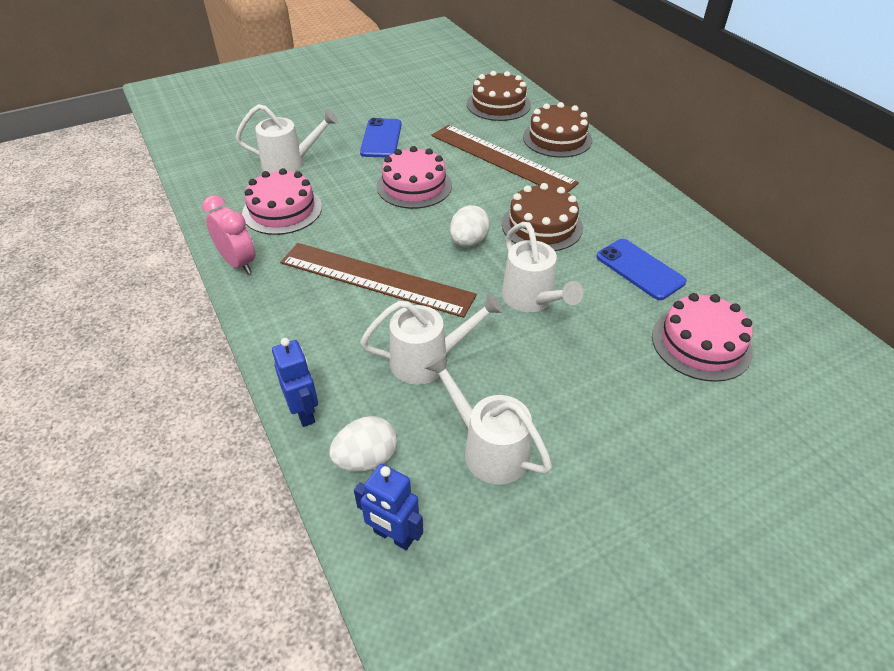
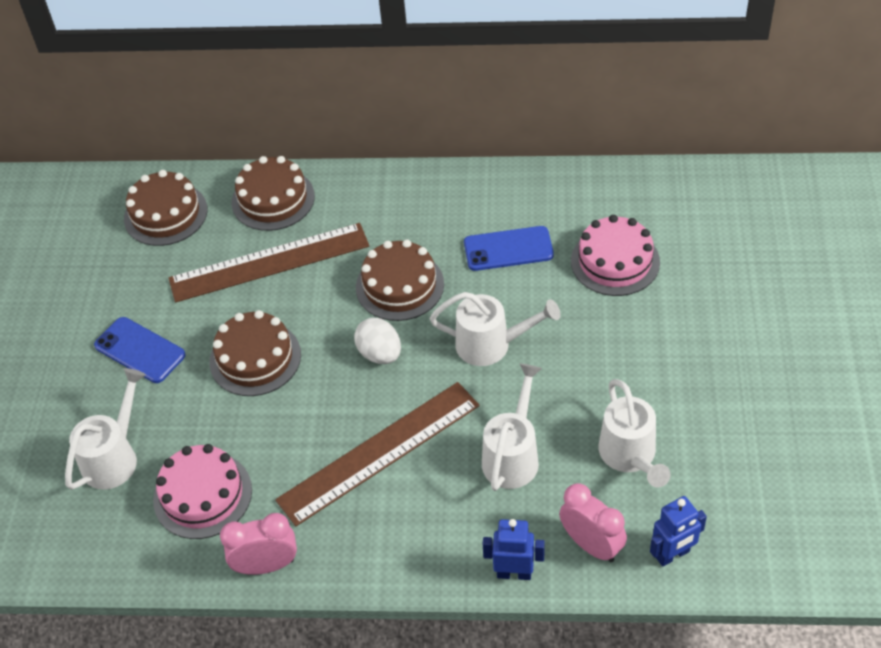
camera: 55 degrees left, 5 degrees up
(366, 459) = (591, 545): white egg -> pink clock
(414, 186) = (255, 358): pink cake -> brown cake
(488, 448) = (630, 456): white watering can -> white watering can turned 90 degrees counterclockwise

